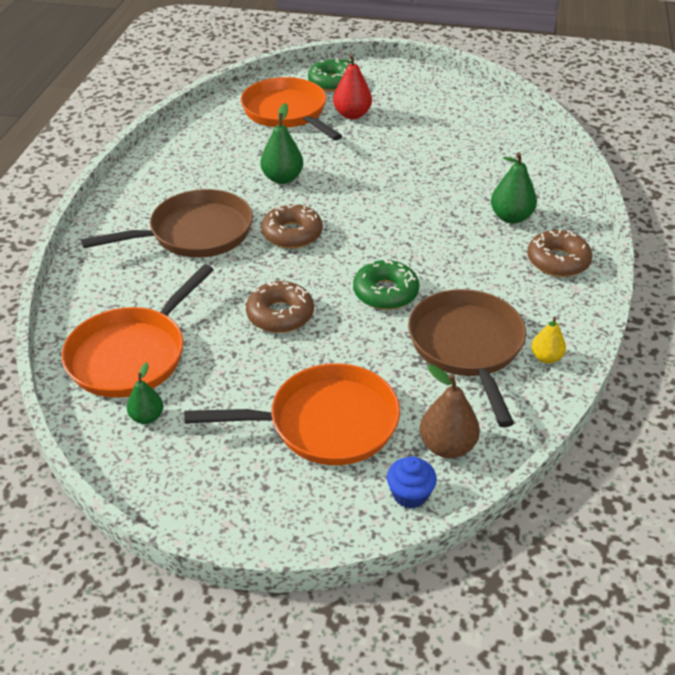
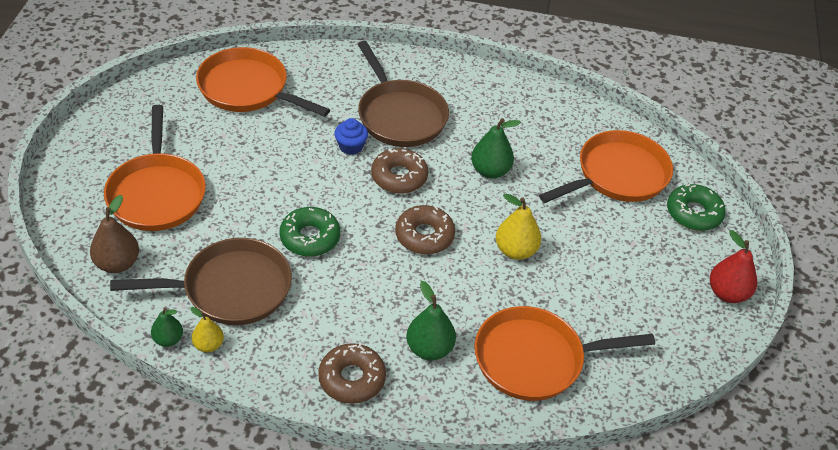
camera: 85 degrees right, 5 degrees up
(147, 417) = (181, 100): green pear -> green pear (168, 339)
(280, 315) = (285, 169): brown donut -> brown donut (424, 236)
(352, 115) = (623, 228): red pear -> red pear (727, 293)
(386, 168) = (515, 251): none -> yellow pear
(410, 494) = (75, 237): blue cupcake -> blue cupcake (351, 146)
(506, 164) = (535, 359): none -> orange pan

